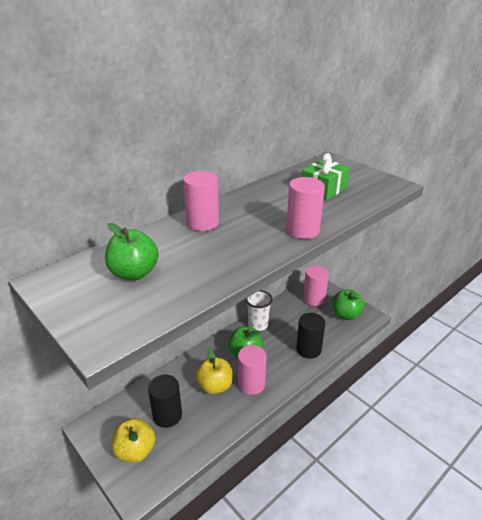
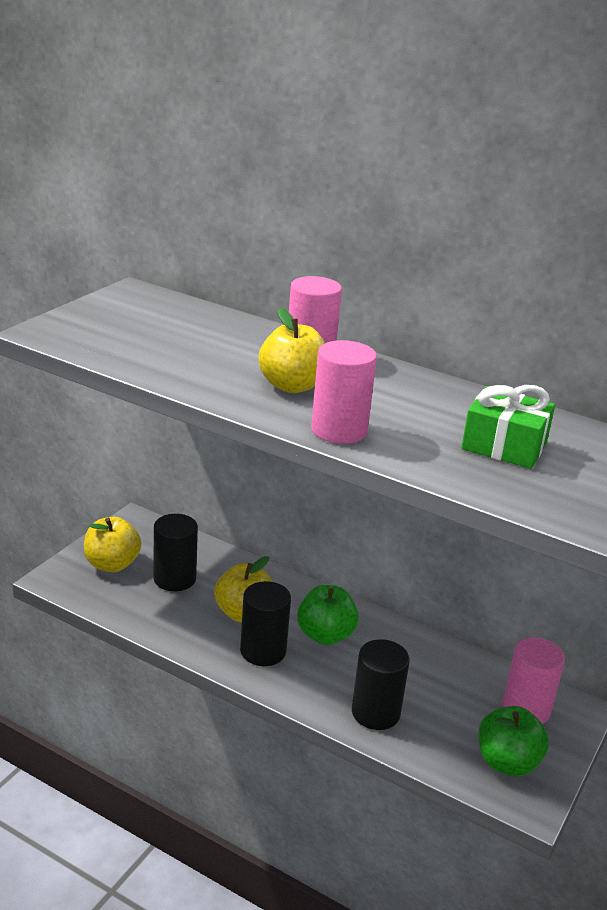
camera: 70 degrees right, 5 degrees down
(134, 273) = (167, 330): green apple -> none
(242, 236) = (292, 386): none -> yellow apple
(251, 384) = (263, 651): pink cylinder -> black cylinder
(258, 325) = (403, 641): white cup -> none

